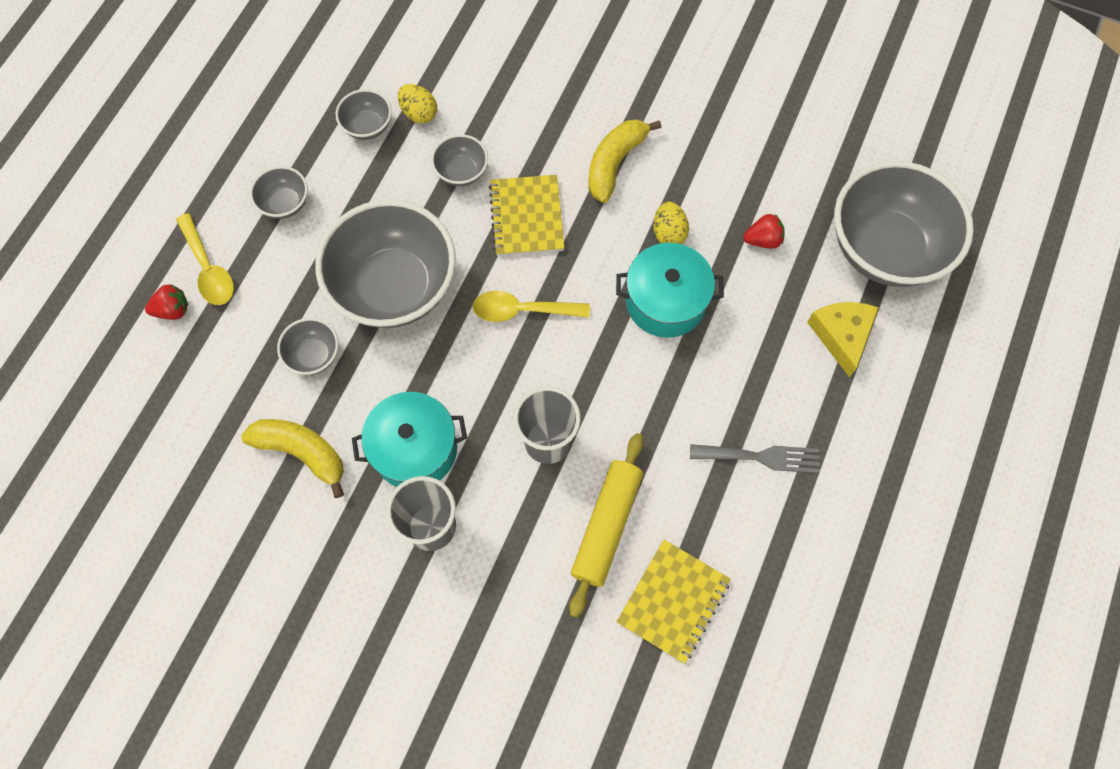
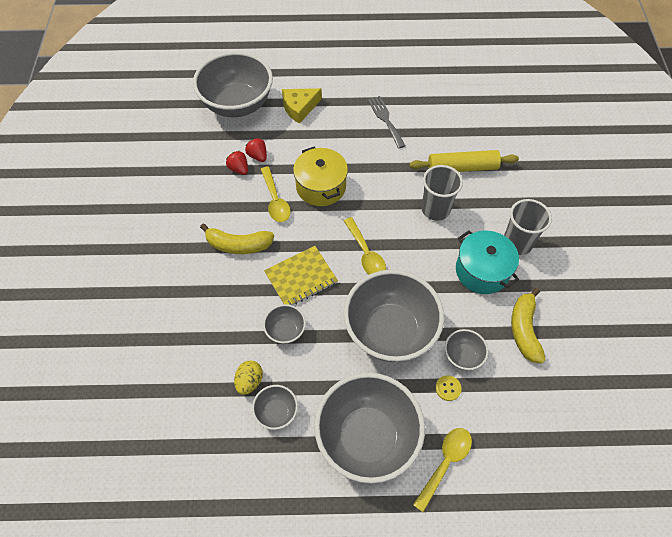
camera: 115 degrees left, 10 degrees down
(173, 310) = (489, 470): red strawberry -> red strawberry (239, 169)
(285, 204) = (367, 437): grey bowl -> grey bowl, size x2.28
(286, 316) = (448, 388): none -> yellow button
(665, 301) = (321, 186): turquoise pot -> yellow pot
(669, 233) = (275, 200): yellow egg -> yellow spoon
(673, 601) = (479, 129): yellow notebook -> none

